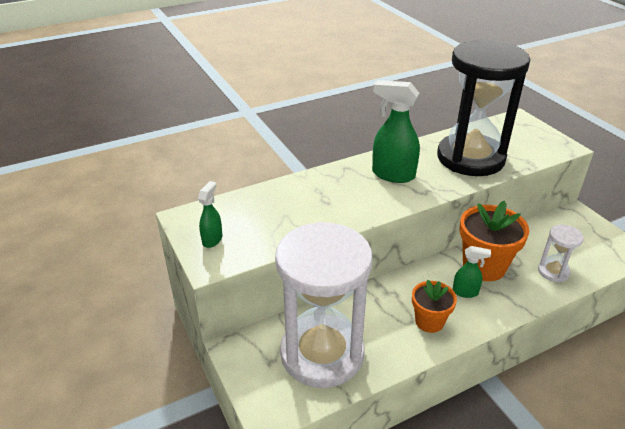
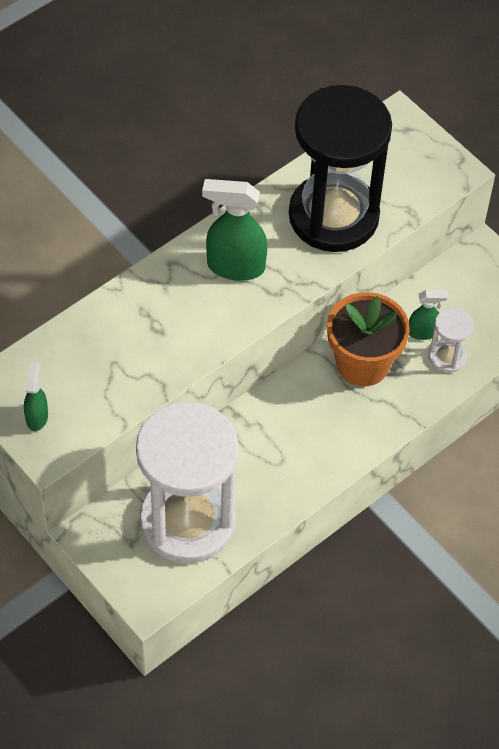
camera: 15 degrees left, 20 degrees up
(429, 321) = (303, 457): orange flower pot -> none
(465, 292) = (342, 407): green spray bottle -> green spray bottle (423, 332)

